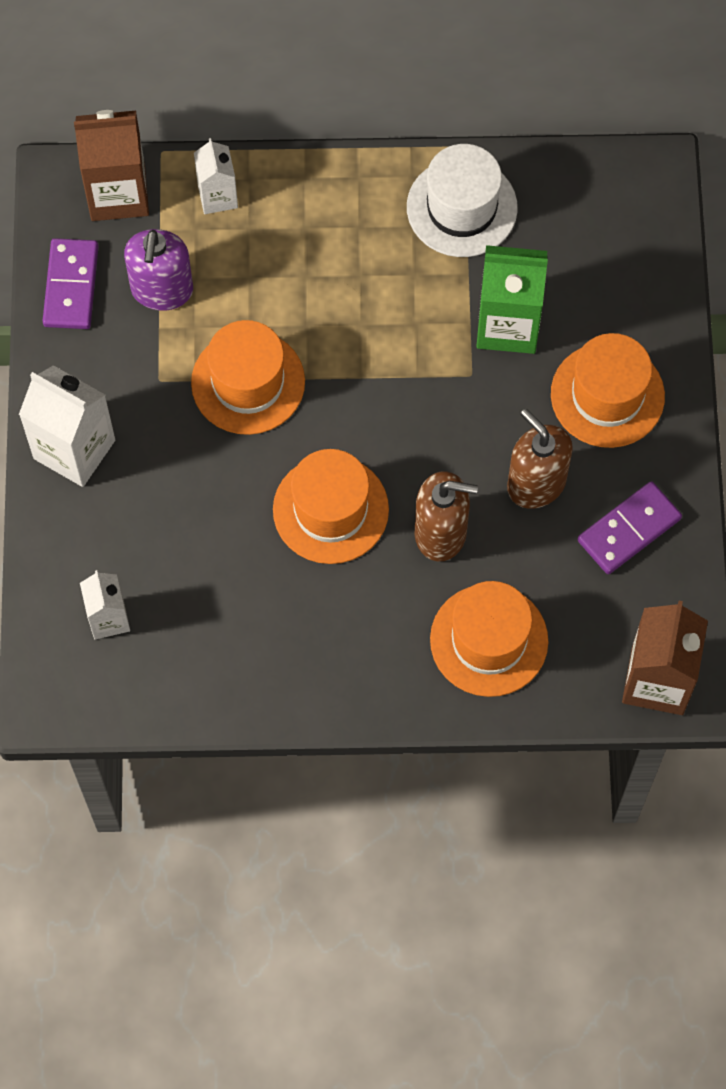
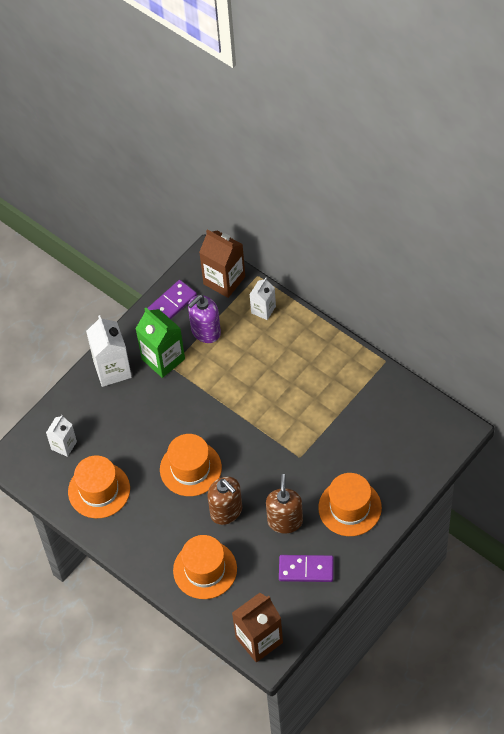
camera: 45 degrees right, 10 degrees down
(248, 382) = (205, 393): orange hat -> orange hat (99, 490)
(462, 207) = (361, 385): white hat -> none
(508, 324) = (335, 448): green carton -> green carton (163, 359)

